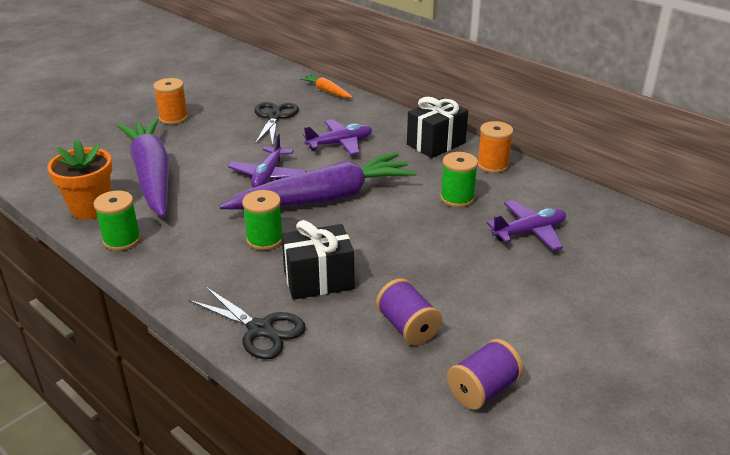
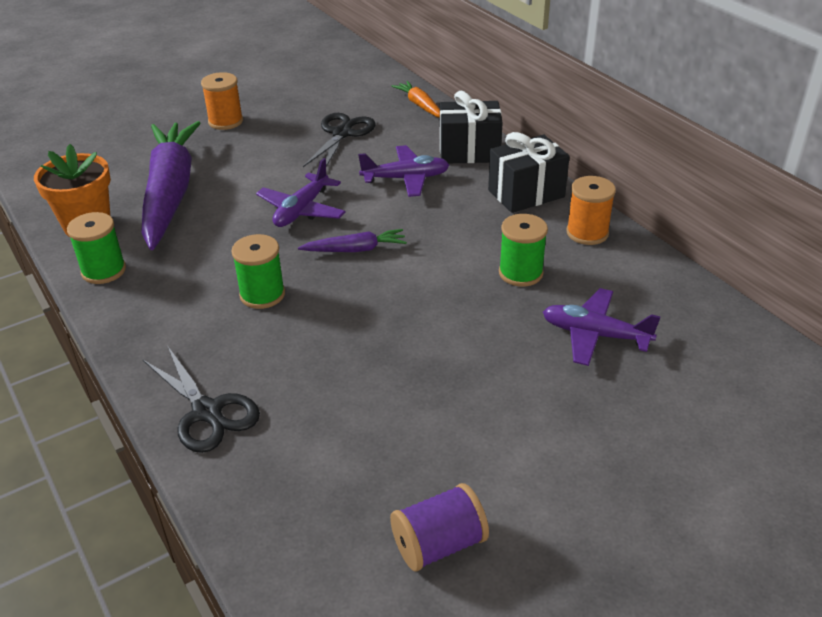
camera: 15 degrees right, 5 degrees up
(318, 280) = (302, 358): black gift -> black gift (469, 152)
(324, 198) = (355, 249): purple carrot -> purple carrot, size x0.43
(407, 327) = (382, 440): purple spool -> none
(529, 232) = (595, 335): purple plane -> purple plane turned 150 degrees counterclockwise

